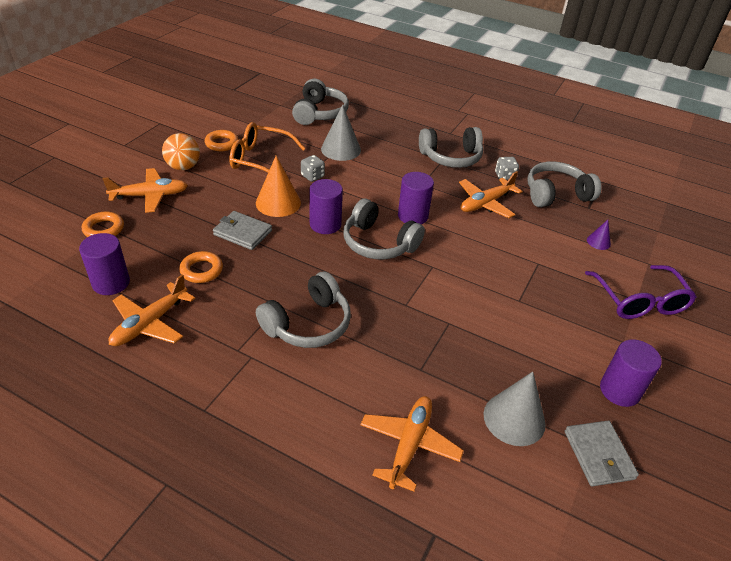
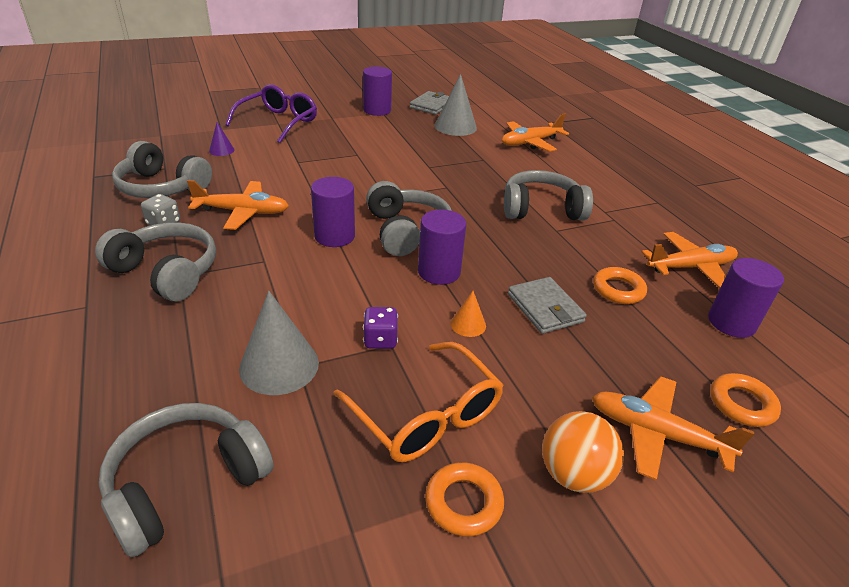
camera: 140 degrees left, 5 degrees down
(278, 203) = (468, 324): orange cone -> orange cone, size x0.51
(312, 176) = (380, 340): grey dice -> purple dice

